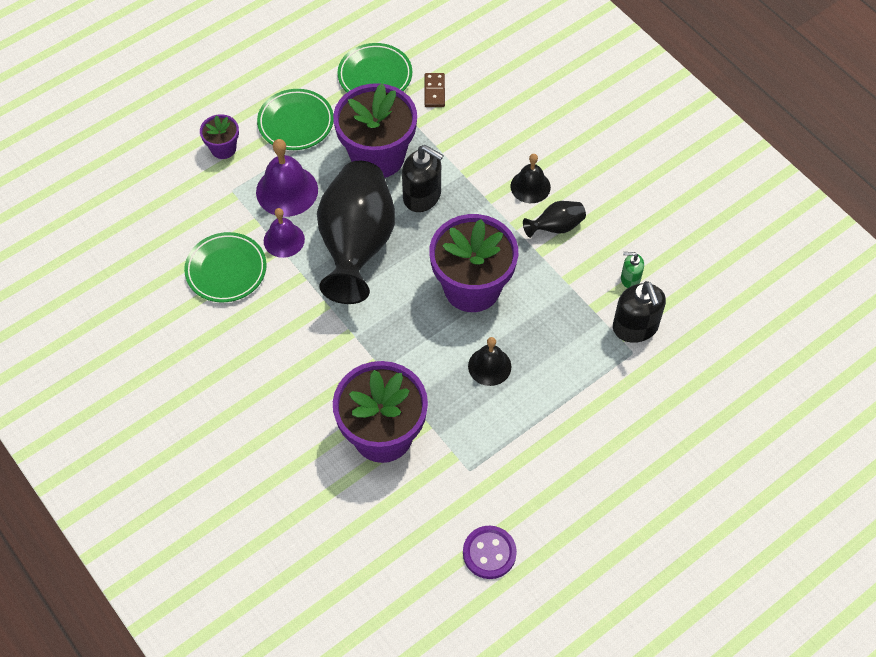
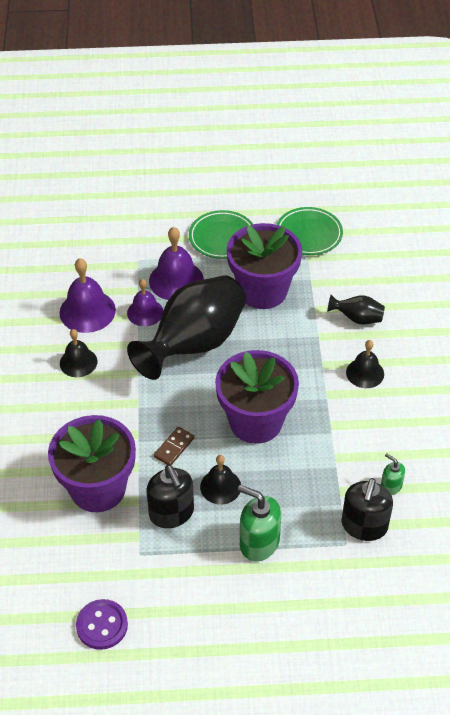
camera: 35 degrees right, 10 degrees down
(223, 148) = (156, 229): purple flower pot -> none
(226, 270) = (87, 311): green plate -> purple bell
(261, 326) = (78, 362): none -> black bell
(422, 196) = (273, 336): black soap dispenser -> black soap dispenser (172, 513)
(434, 91) = (345, 267): brown domino -> brown domino (174, 447)
(556, 227) = (360, 414): black vase -> black vase (357, 318)
(561, 396) = (259, 542): none -> green soap dispenser

